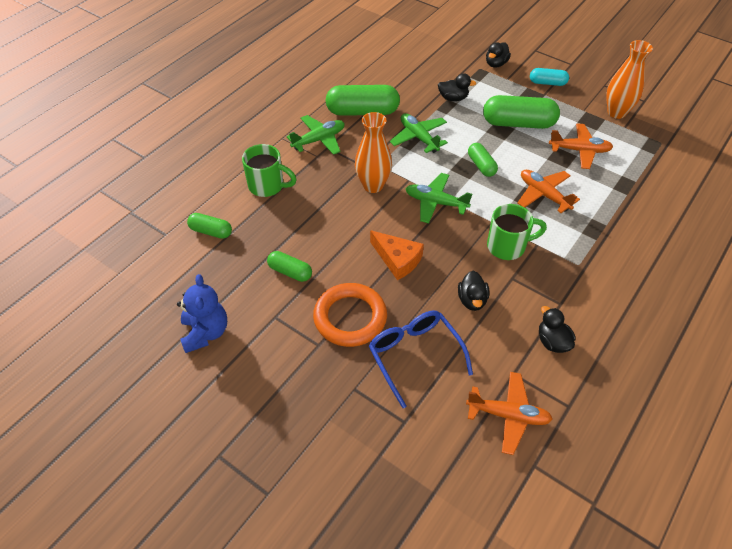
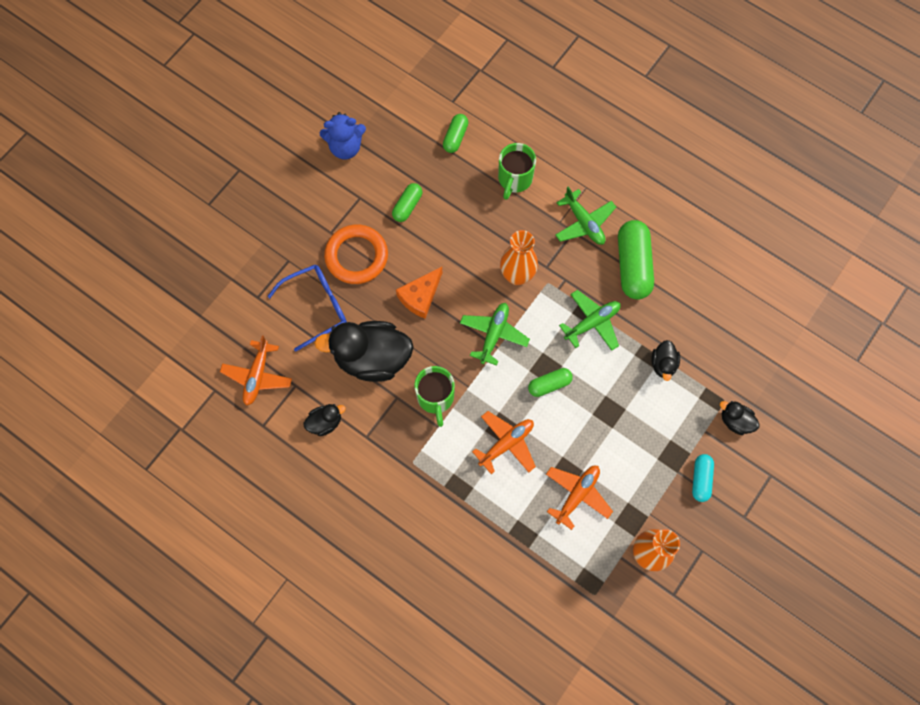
camera: 90 degrees right, 20 degrees up
(472, 300) = (372, 358): black duck -> black duck, size x2.14
(518, 123) = (621, 433): green capsule -> none
(579, 150) = (577, 495): orange plane -> orange plane turned 150 degrees counterclockwise

